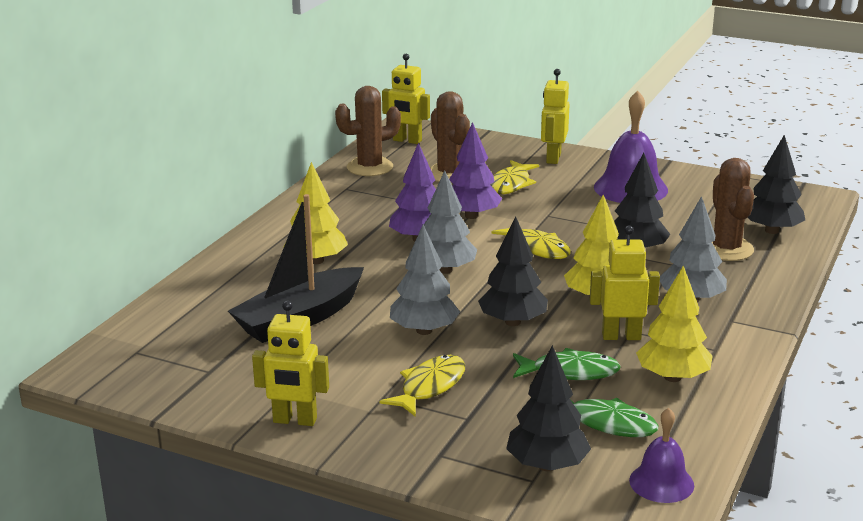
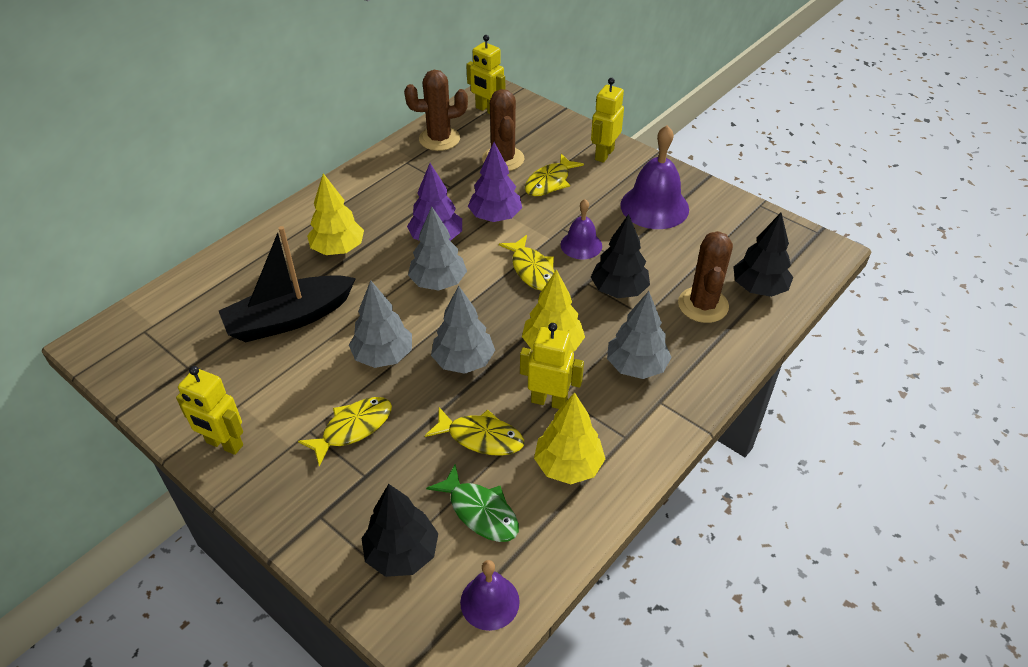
camera: 15 degrees right, 20 degrees up
(512, 322) = (463, 361): black tree -> grey tree
(569, 372) = (480, 437): green fish -> yellow fish
(575, 224) = (581, 245): none -> purple bell

